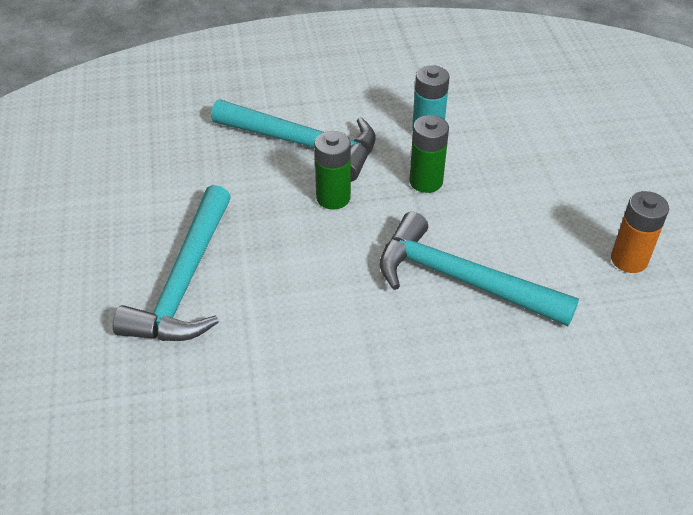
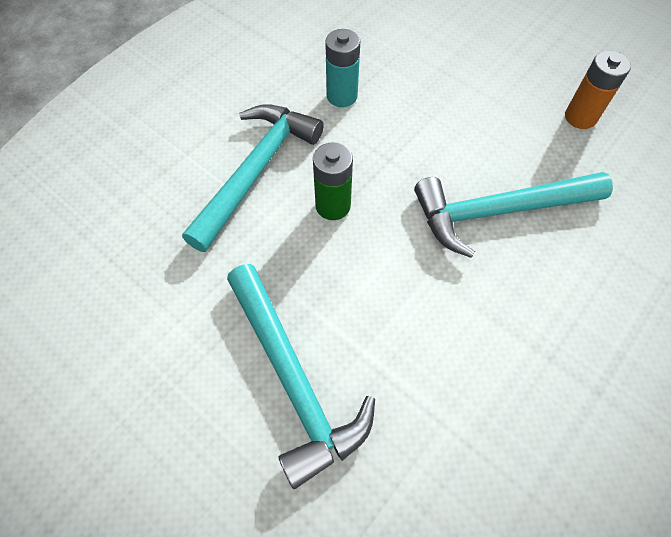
camera: 40 degrees left, 15 degrees up
(304, 144) = (256, 171): turquoise hammer -> turquoise hammer turned 45 degrees counterclockwise
(426, 181) = (387, 143): green battery -> none

